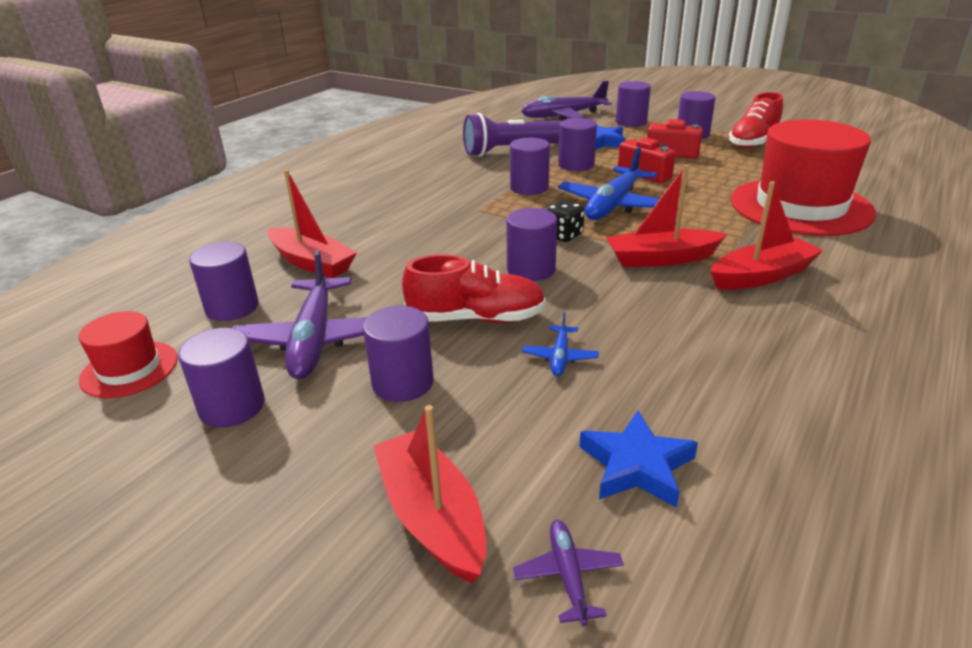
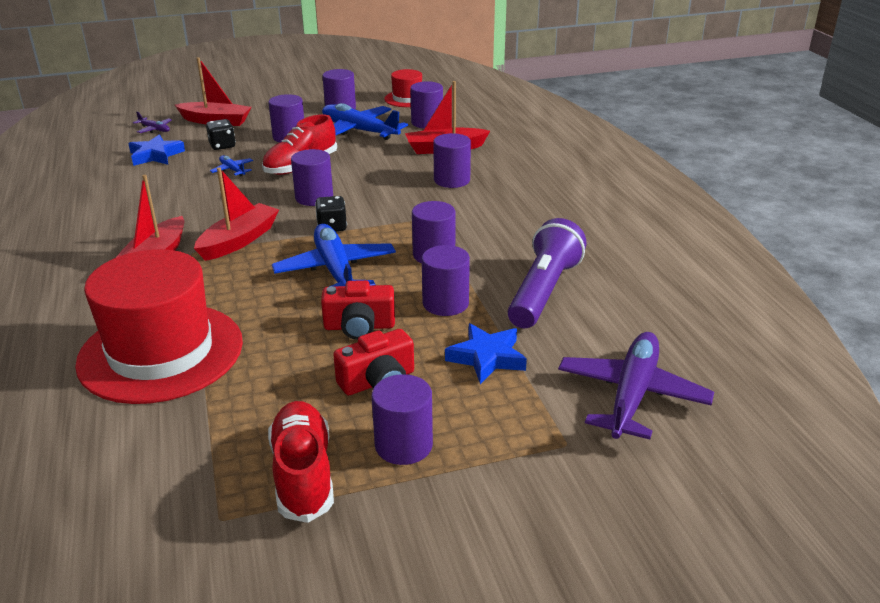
camera: 130 degrees right, 0 degrees up
(314, 339) = (360, 131): purple plane -> blue plane
(511, 422) = (222, 146): none -> black dice
(631, 122) = (525, 432): purple cylinder -> purple cylinder (452, 180)

